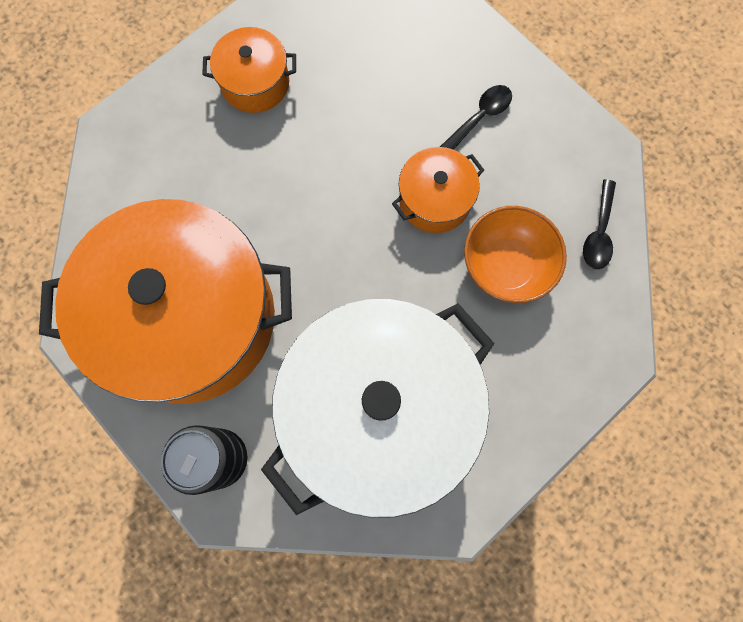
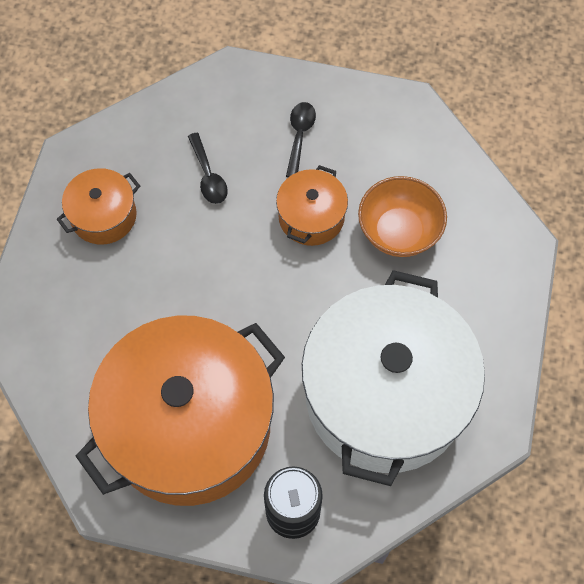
camera: 35 degrees left, 10 degrees down
(598, 233) = (446, 166): black spoon -> black spoon (208, 176)

